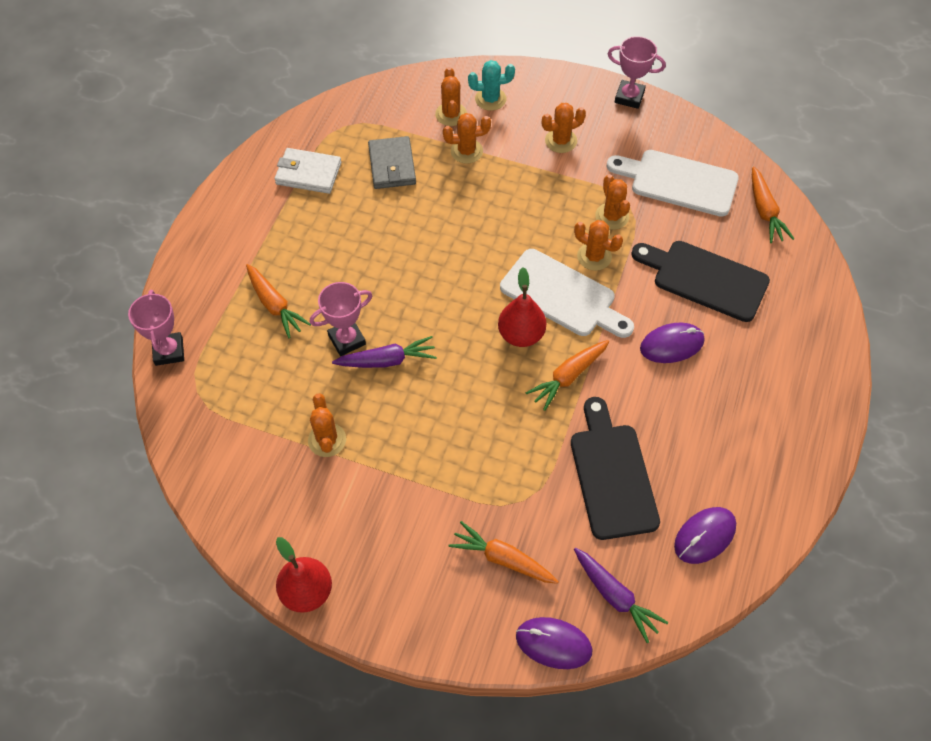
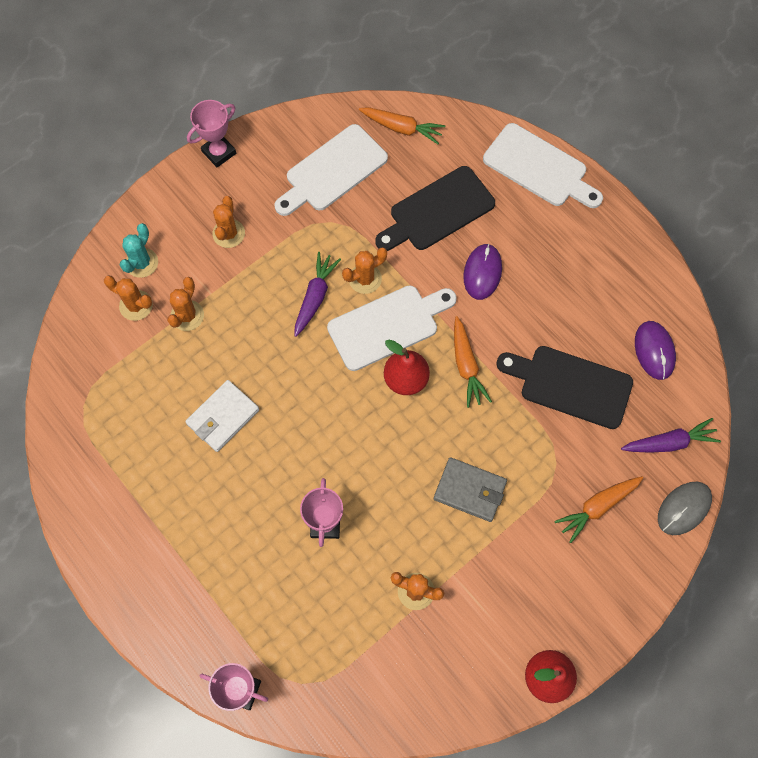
camera: 60 degrees left, 10 degrees up
(275, 305) = (250, 569): orange carrot -> none
(308, 173) = (119, 465): white wallet -> white wallet (223, 417)
(387, 360) = (366, 501): purple carrot -> purple carrot (315, 297)
(392, 165) = (160, 387): grey wallet -> grey wallet (470, 490)
(553, 644) = (684, 508): purple mouse -> grey mouse
(612, 216) = (334, 241): orange cactus -> none
(820, 339) = (539, 168): none -> white cutting board

